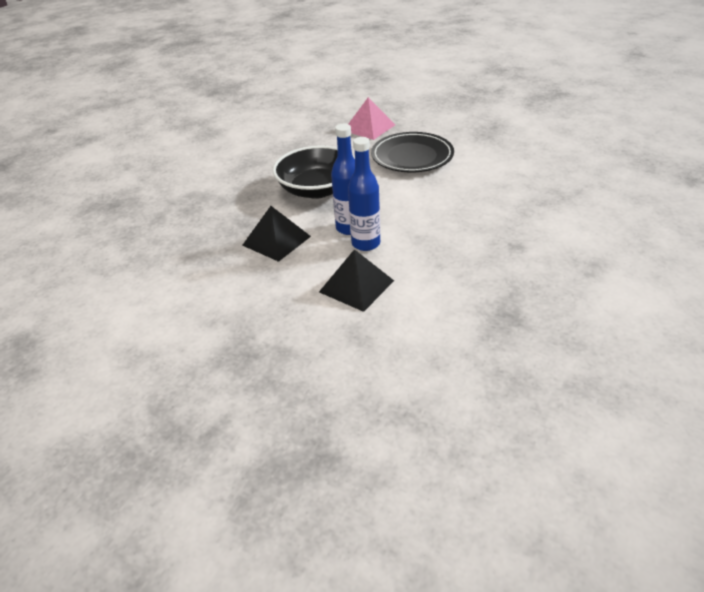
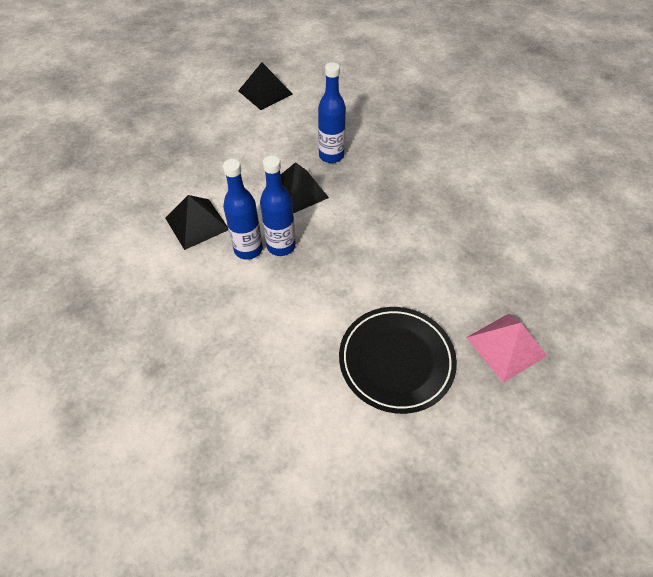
camera: 110 degrees right, 15 degrees up
(105, 320) = (265, 92): none -> black pyramid
(214, 236) = (331, 156): none -> blue bottle
(317, 189) = (369, 243): black bowl -> none

